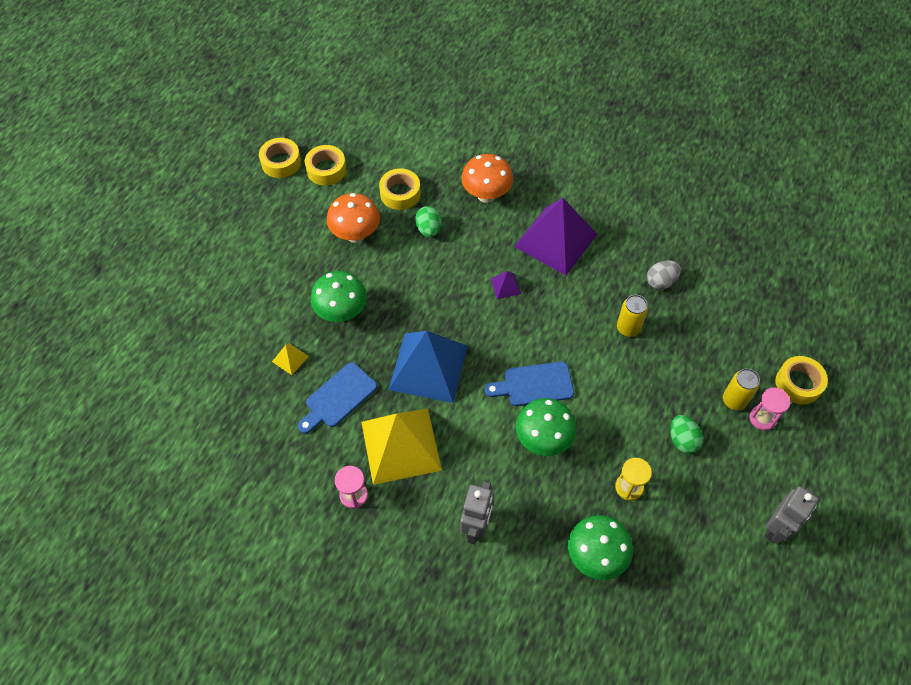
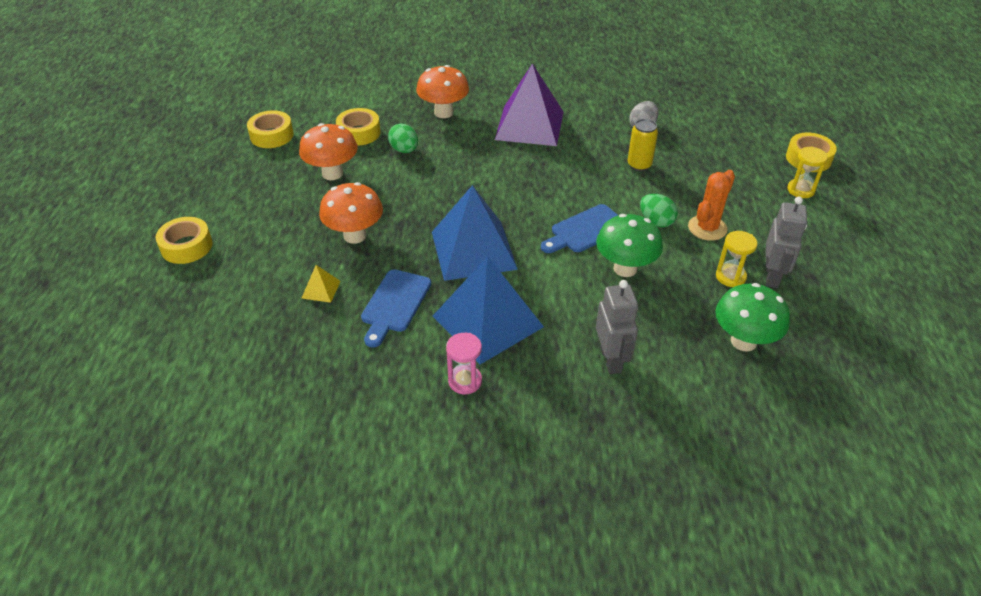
camera: 25 degrees left, 15 degrees down
(281, 162) = (220, 142): yellow tape -> yellow tape (186, 246)
(341, 313) = (355, 236): green mushroom -> orange mushroom
(401, 445) = (488, 321): yellow pyramid -> blue pyramid
(506, 286) = (507, 169): purple pyramid -> none
(643, 426) = (707, 228): none -> orange cactus
(682, 440) = (748, 227): green egg -> green egg (656, 221)
(734, 400) = (768, 186): yellow can -> none
(762, 418) = (800, 190): pink hourglass -> yellow hourglass
(777, 528) = (878, 261): grey robot -> grey robot (772, 276)

